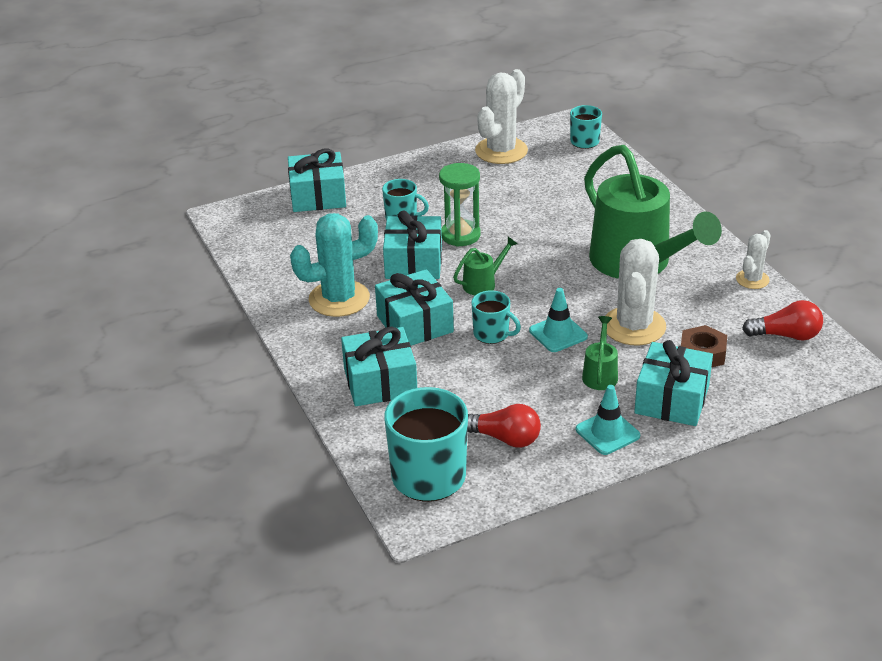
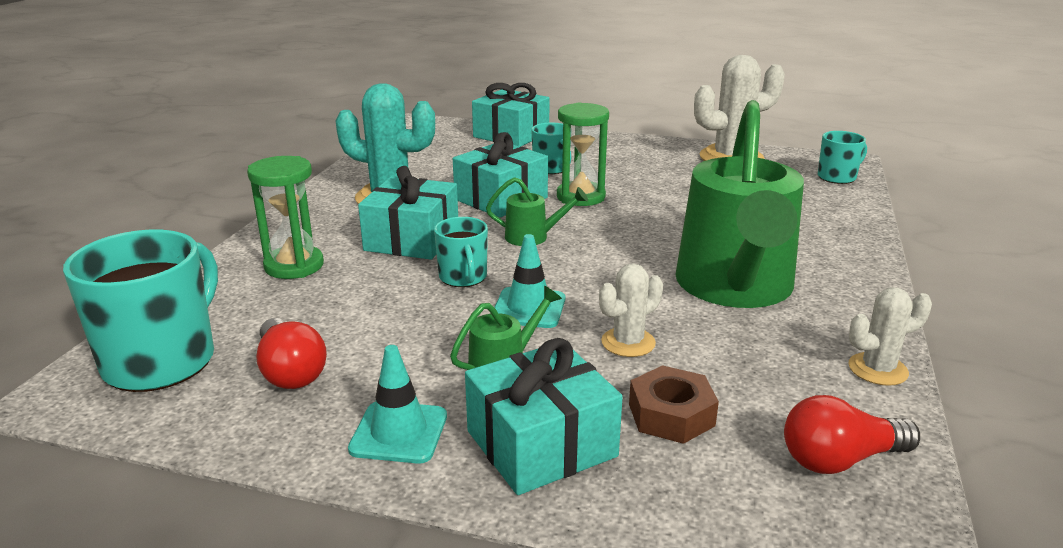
camera: 40 degrees right, 10 degrees down
(380, 382) = (294, 266): turquoise gift -> green hourglass
(634, 326) = (628, 342): white cactus -> white cactus, size x0.54
(786, 335) = (840, 459): red light bulb -> red light bulb turned 120 degrees clockwise

